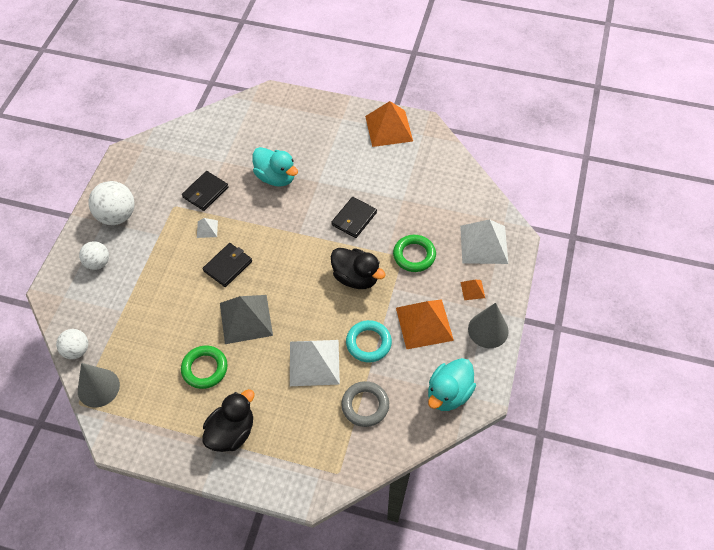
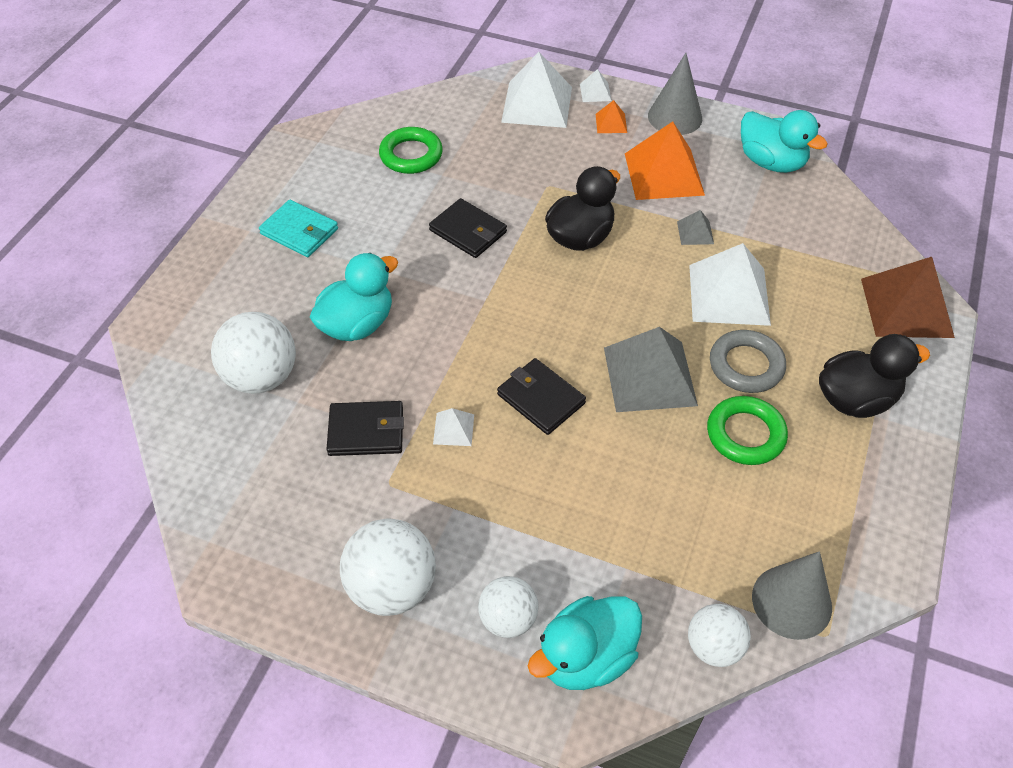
camera: 85 degrees left, 5 degrees down
(76, 296) = (586, 657): none -> turquoise duck
(205, 192) = (366, 431): black wallet -> black wallet turned 45 degrees counterclockwise
(231, 432) = (855, 399): black duck -> black duck turned 120 degrees clockwise
(238, 144) = (261, 377): none -> white ball
(311, 473) = (906, 307): none -> brown pyramid
(344, 140) = (299, 231): none -> turquoise wallet
(365, 405) = (796, 244): grey ring -> grey ring (746, 365)
(368, 343) = (695, 232): turquoise ring -> grey pyramid
(389, 128) = (292, 176): orange pyramid -> none
(414, 255) = (547, 172): green ring -> green ring (411, 155)
(505, 278) = (595, 92): none -> white pyramid

